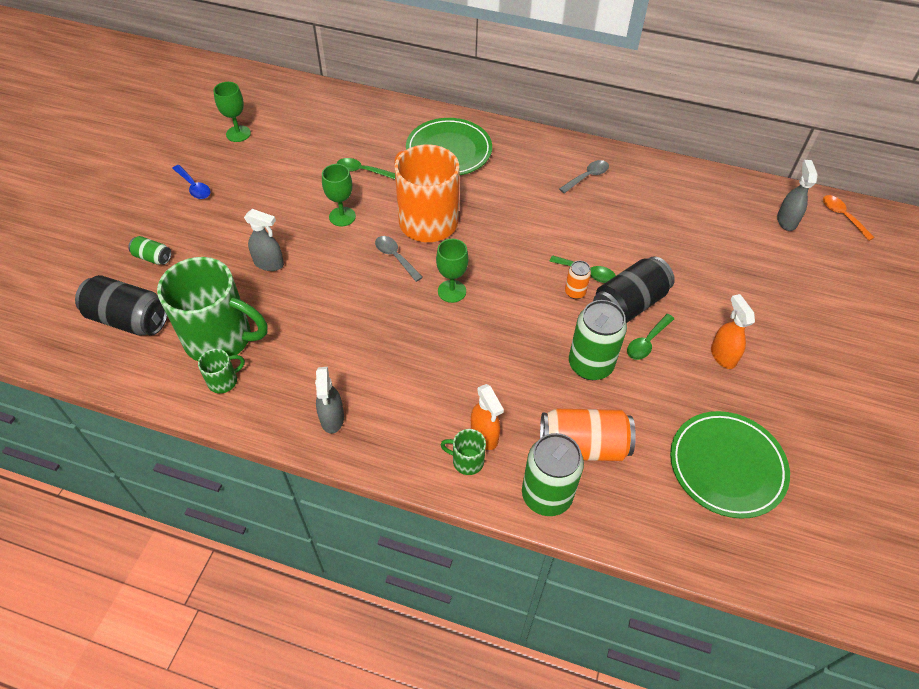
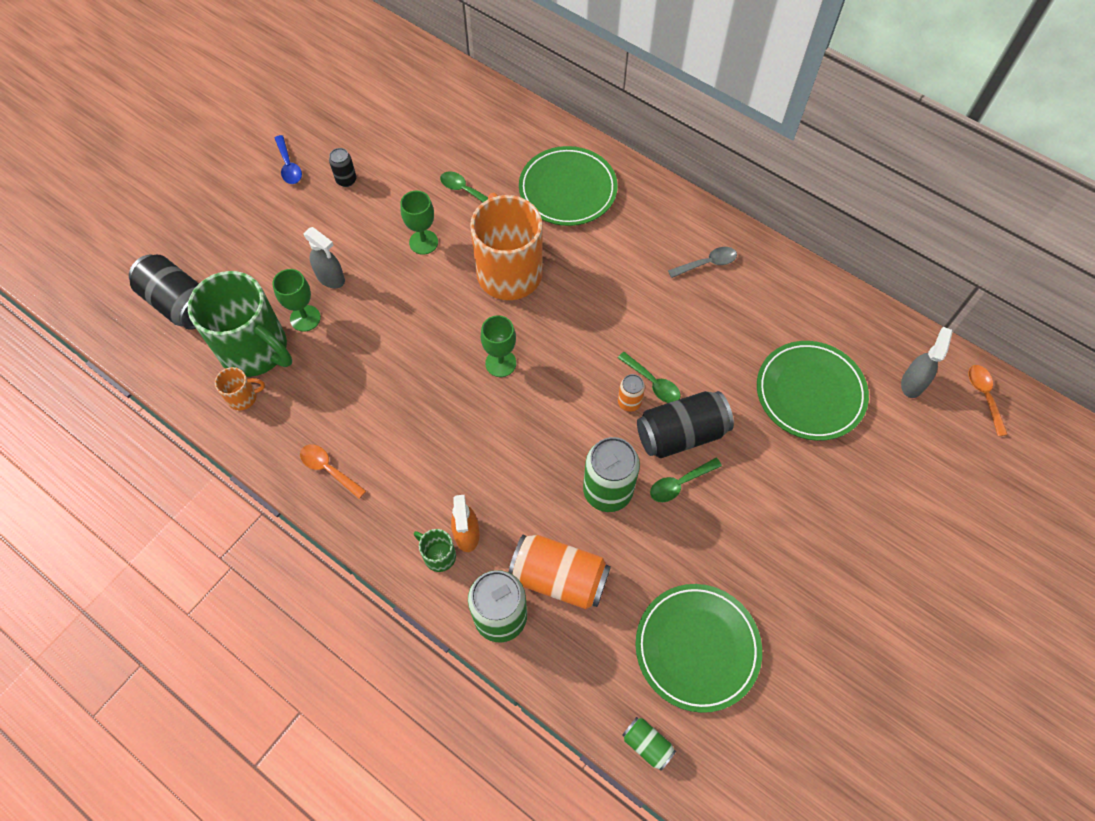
camera: 20 degrees right, 10 degrees up
(153, 257) = (223, 239): green can -> green can (647, 744)
(224, 381) = (243, 397): green mug -> orange mug
(238, 134) = (355, 111): green goblet -> green goblet (305, 318)
(252, 186) = (346, 180): none -> black can
(332, 418) = (329, 469): grey spray bottle -> orange spoon
(395, 257) = (459, 306): grey spoon -> none
(714, 247) = (810, 393): none -> green plate
(722, 355) = (754, 524): orange spray bottle -> none

